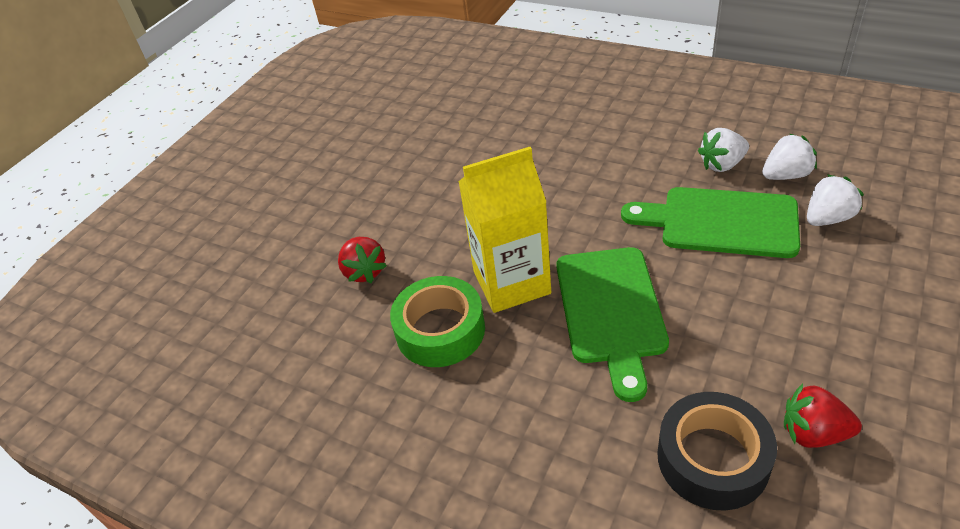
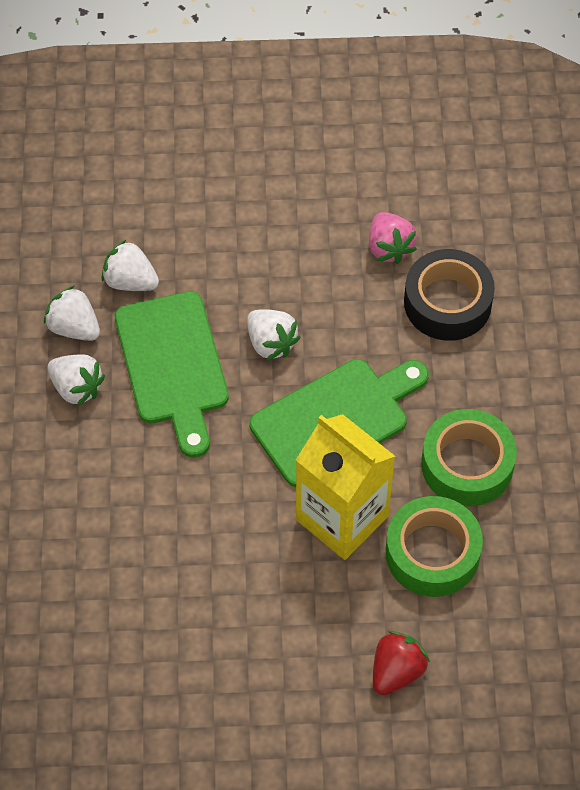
camera: 125 degrees left, 15 degrees up
(507, 391) = (467, 465): none -> green tape
(718, 292) = (271, 343): none -> white strawberry
(813, 433) = (389, 248): red strawberry -> pink strawberry

